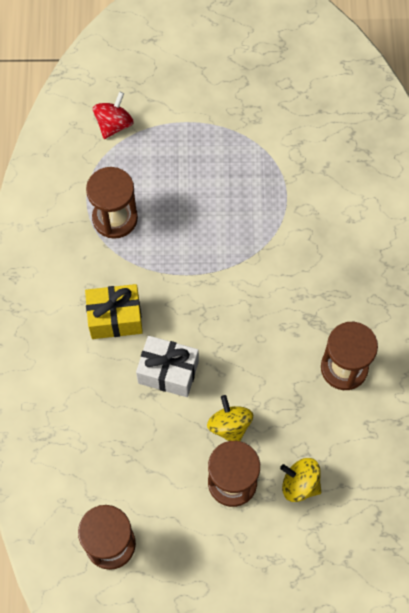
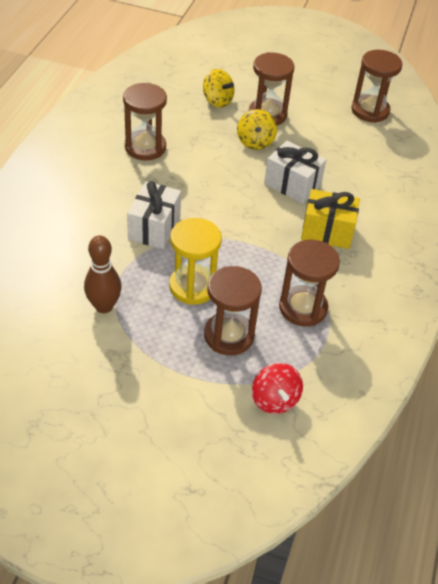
camera: 165 degrees left, 20 degrees down
(114, 124) = (274, 400): red spinning top -> red spinning top turned 60 degrees counterclockwise
(169, 168) = (229, 335): none -> brown hourglass
(218, 206) = (193, 286): none -> yellow hourglass
(282, 259) = (154, 228): none -> white gift
(284, 159) = (104, 306): none -> brown bowling pin

